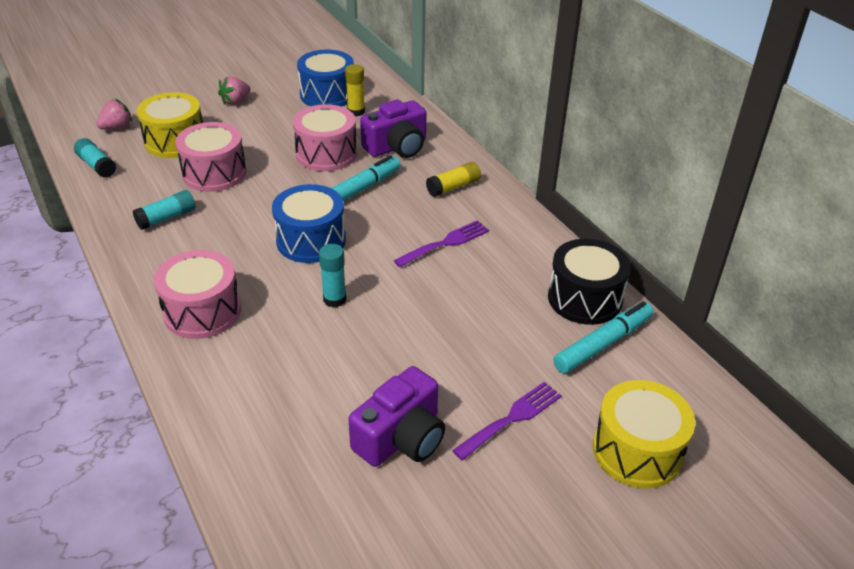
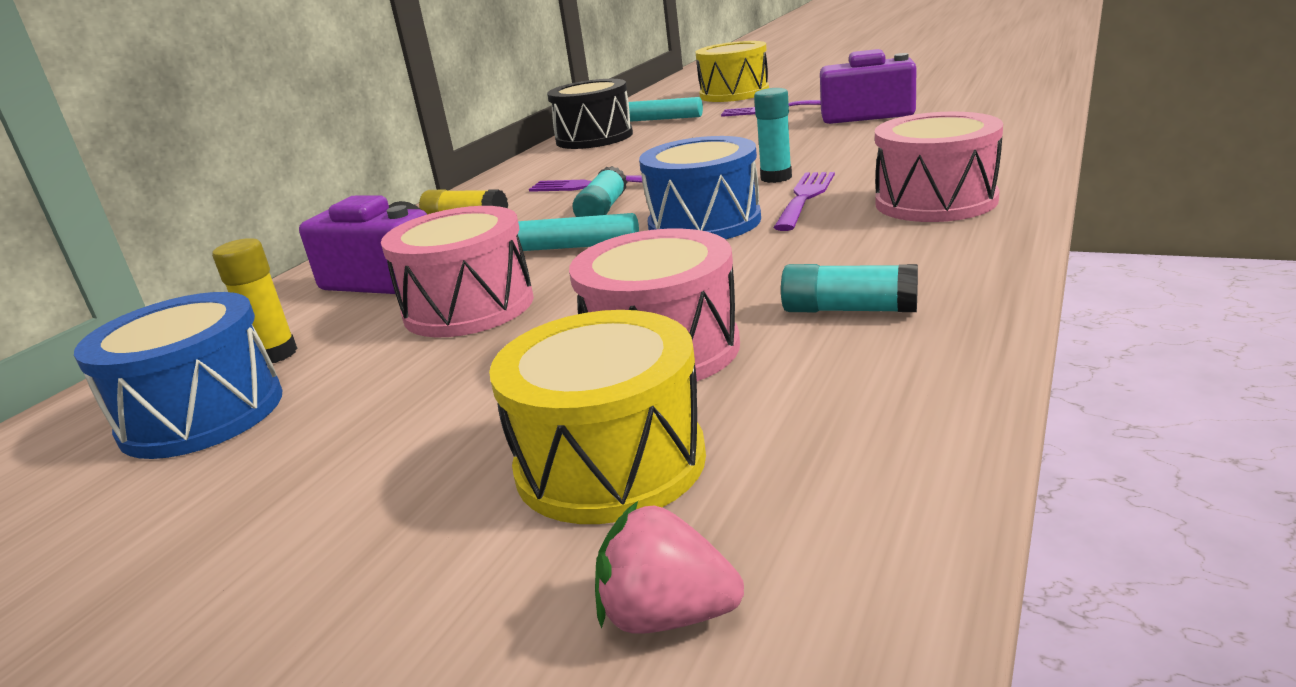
camera: 120 degrees left, 15 degrees down
(97, 165) = (870, 491): turquoise glue stick -> turquoise glue stick (603, 210)
(235, 101) = (313, 508): pink strawberry -> none
(285, 285) = (805, 197): none -> purple fork

